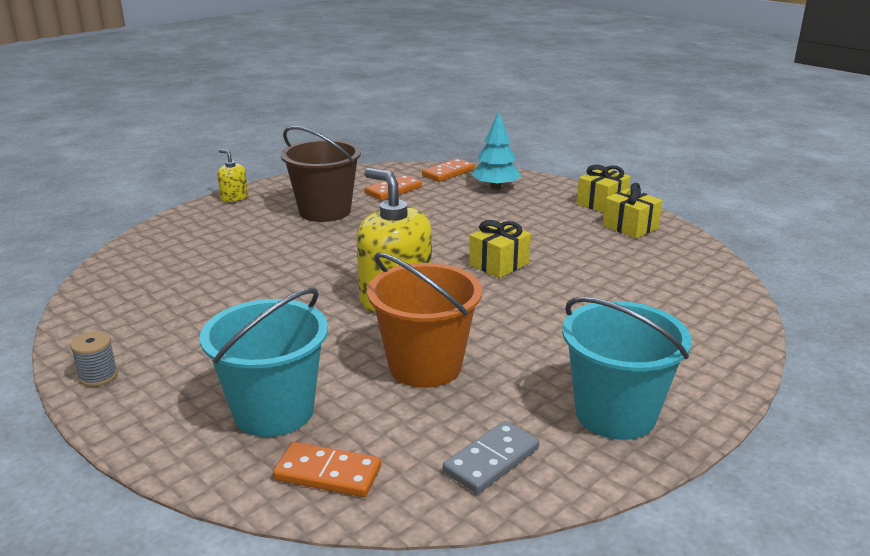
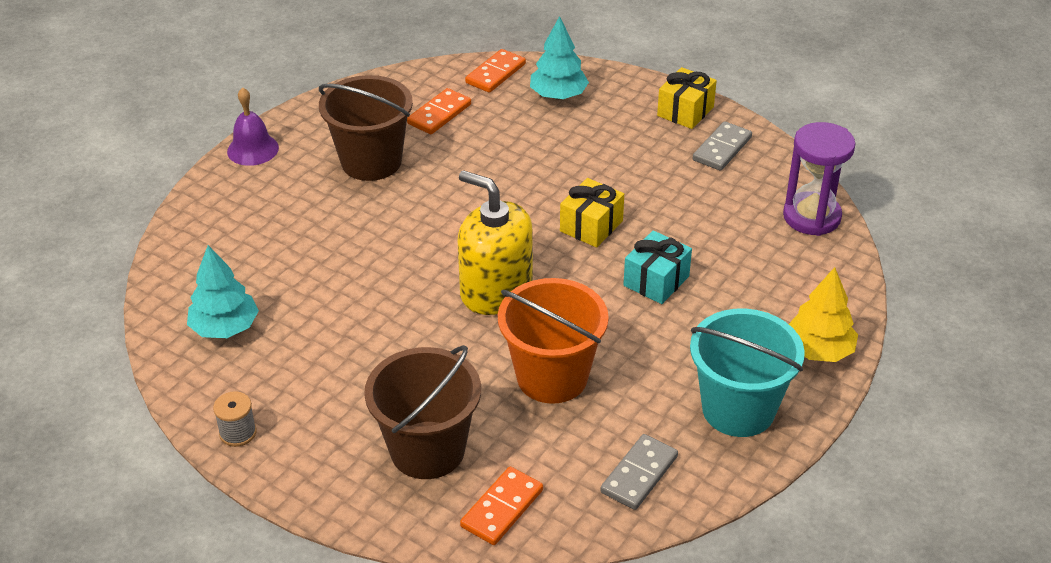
camera: 10 degrees left, 15 degrees up
(139, 300) = (225, 328): none -> turquoise tree
(234, 197) = (253, 149): yellow soap dispenser -> purple bell
(273, 411) = (427, 450): turquoise bucket -> brown bucket
(328, 473) = (502, 508): orange domino -> orange domino turned 60 degrees counterclockwise
(550, 305) = (656, 281): none -> turquoise gift
(630, 227) = (722, 149): yellow gift -> grey domino
(710, 276) = (811, 217): none -> purple hourglass
(710, 374) = (818, 350): none -> yellow tree

